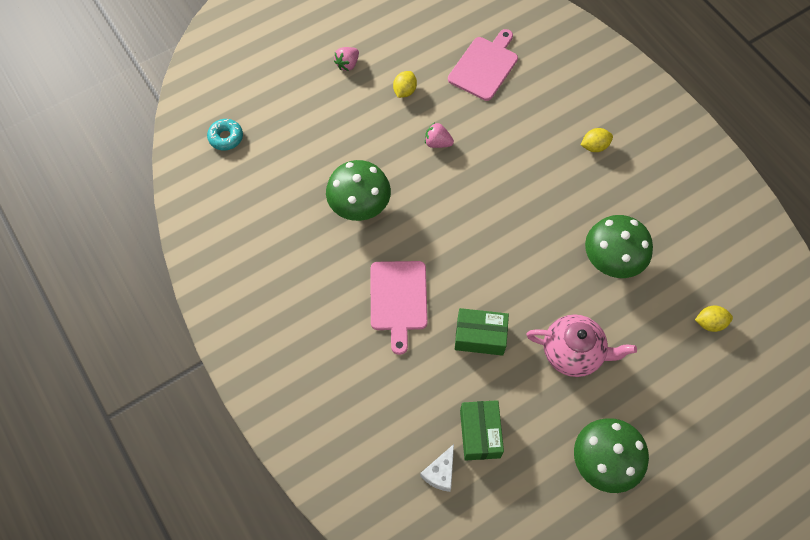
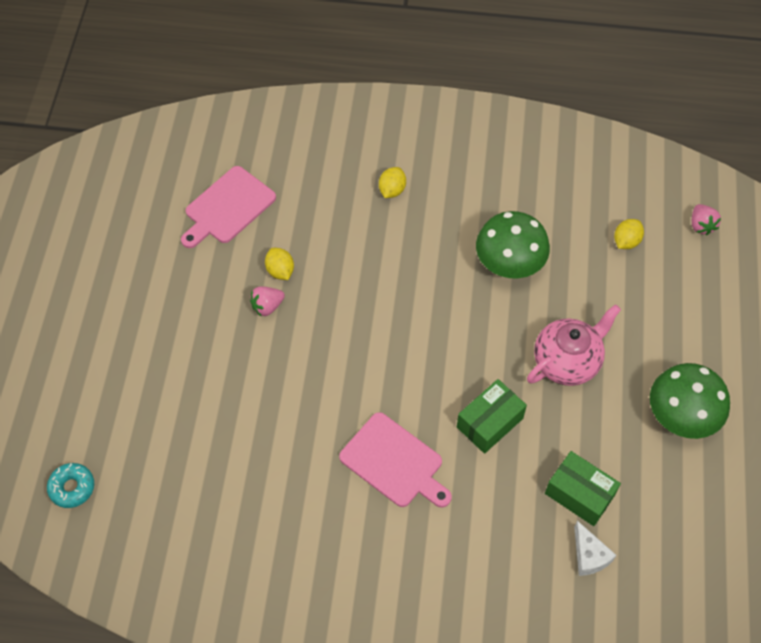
camera: 50 degrees left, 5 degrees down
(347, 64) = (105, 316): pink strawberry -> pink strawberry (701, 225)
(359, 206) = (268, 422): green mushroom -> none
(404, 91) = (185, 291): yellow lemon -> yellow lemon (280, 271)
(484, 66) = (227, 207): pink cutting board -> pink cutting board turned 120 degrees counterclockwise

